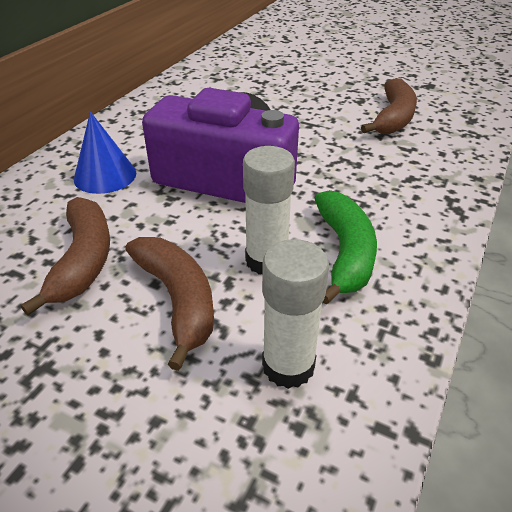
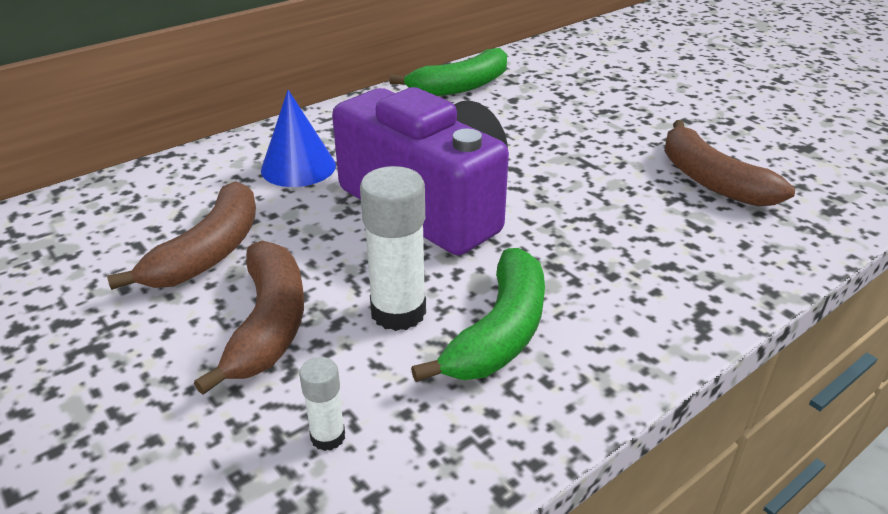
camera: 25 degrees right, 5 degrees down
(184, 89) = (461, 86): none -> green banana
(288, 366) = (328, 437): white glue stick -> white glue stick, size x0.52
(393, 118) = (711, 180): brown banana -> brown banana turned 105 degrees clockwise

